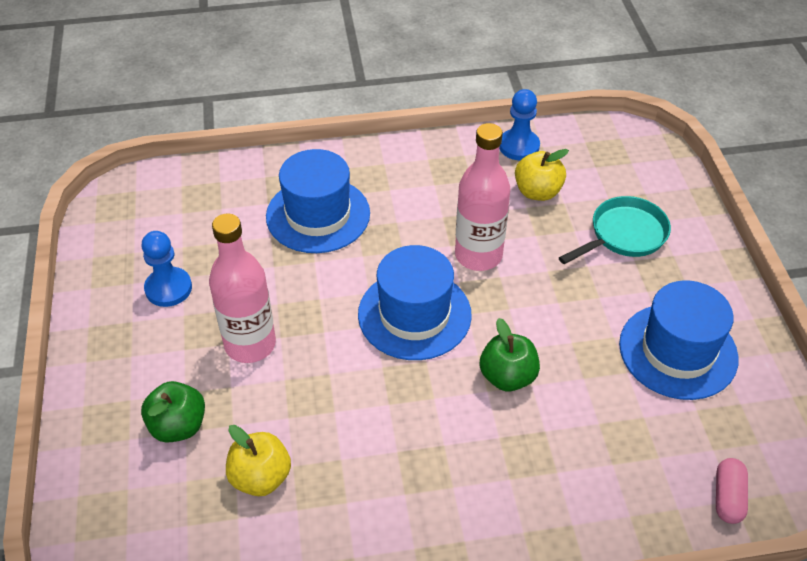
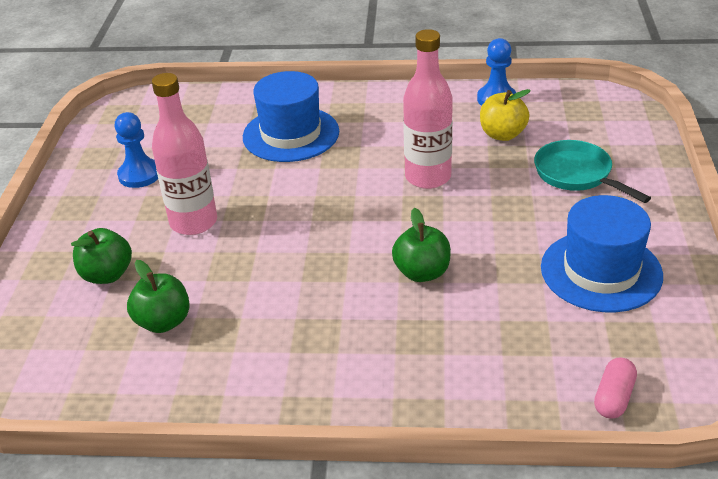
camera: 15 degrees right, 10 degrees down
(261, 477) = (163, 322): yellow apple -> green apple
(414, 314) = (351, 215): blue hat -> none
(624, 235) = (577, 174): turquoise pan -> turquoise pan turned 105 degrees counterclockwise

